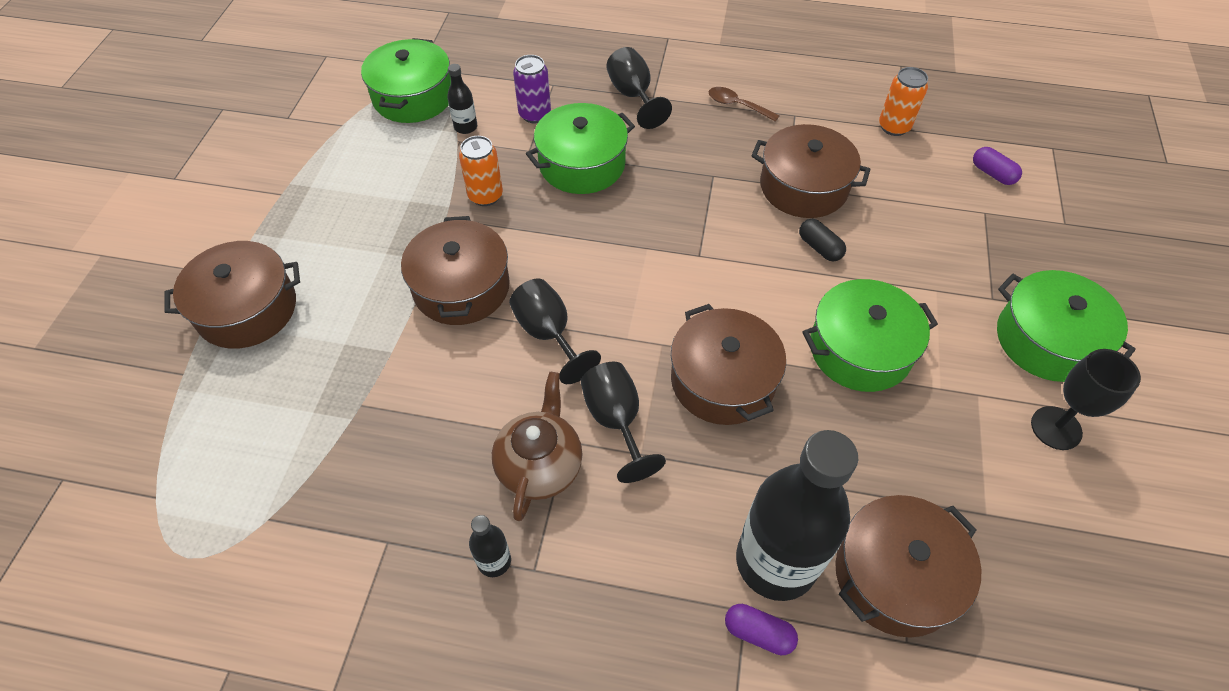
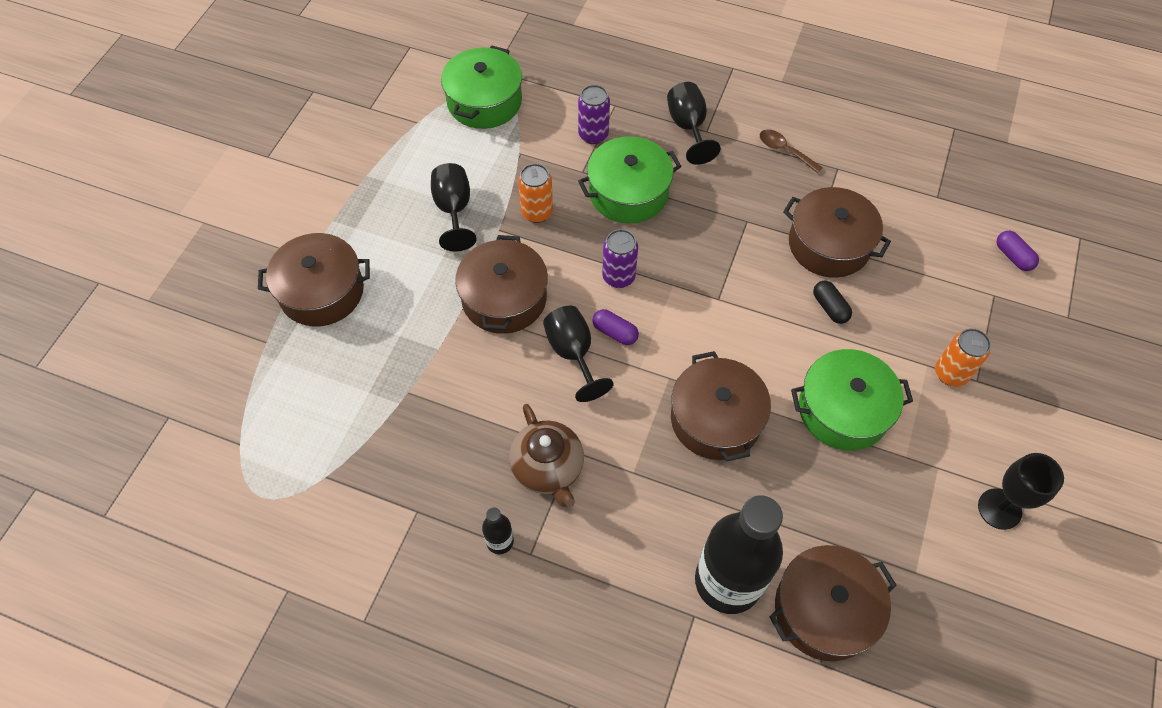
camera: 10 degrees right, 5 degrees up
(465, 127) = (528, 139): black bottle -> none
(540, 465) = (548, 468): brown teapot -> brown teapot turned 135 degrees clockwise
(586, 248) = (618, 277): none -> purple can
(616, 421) = (618, 440): black goblet -> black goblet (454, 210)
(758, 633) = (701, 635): purple capsule -> purple capsule (615, 332)
(894, 127) = (930, 194): orange can -> orange can (950, 373)
(1047, 340) = (1016, 428): green pot -> none

